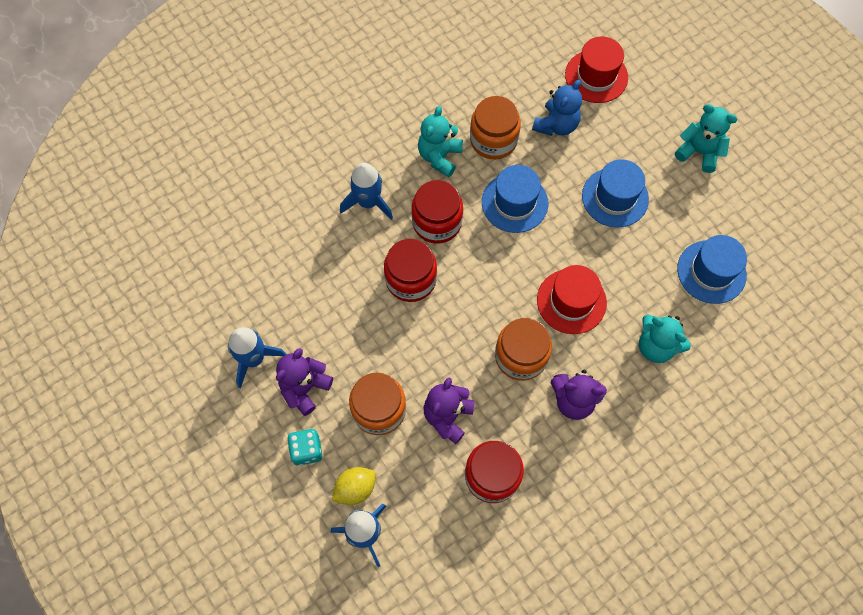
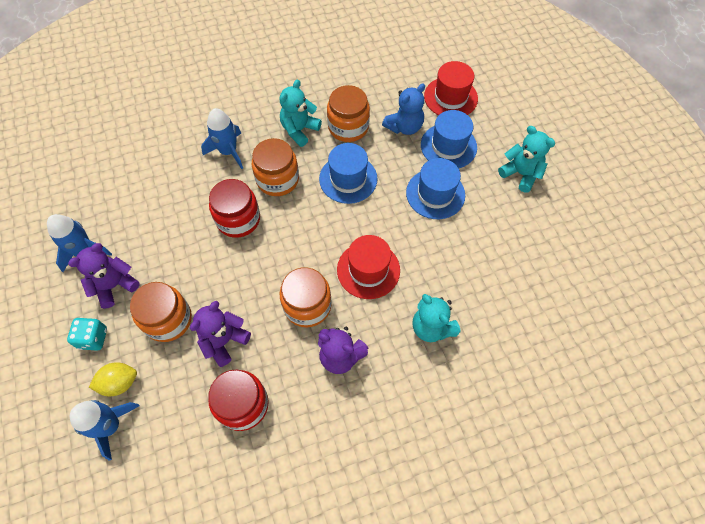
camera: 15 degrees right, 5 degrees down
(437, 222) = (277, 179): red jar -> orange jar
(711, 272) = (502, 275): blue hat -> blue hat (448, 146)

